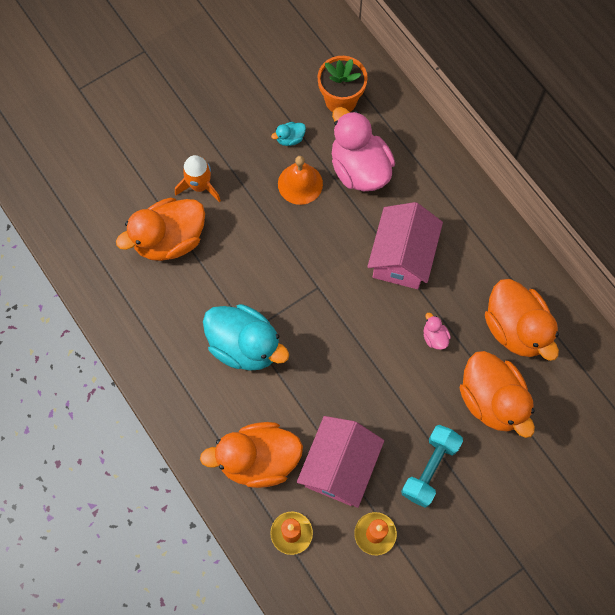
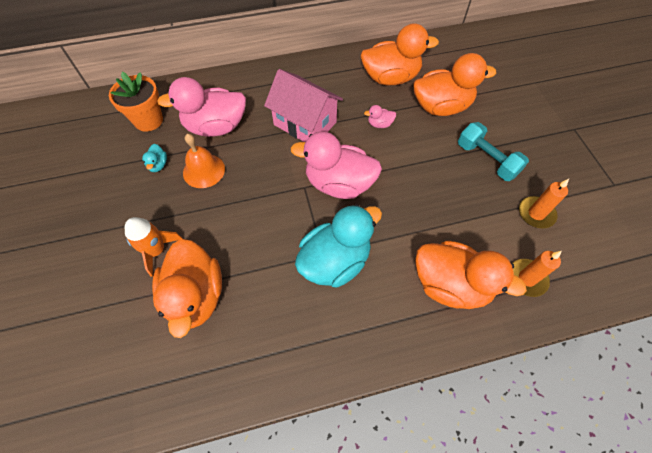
camera: 70 degrees left, 10 degrees down
(258, 460) = (450, 285): orange duck -> orange duck turned 75 degrees counterclockwise
(335, 320) = (339, 184): none -> pink duck
(339, 467) = (472, 221): pink house -> none

